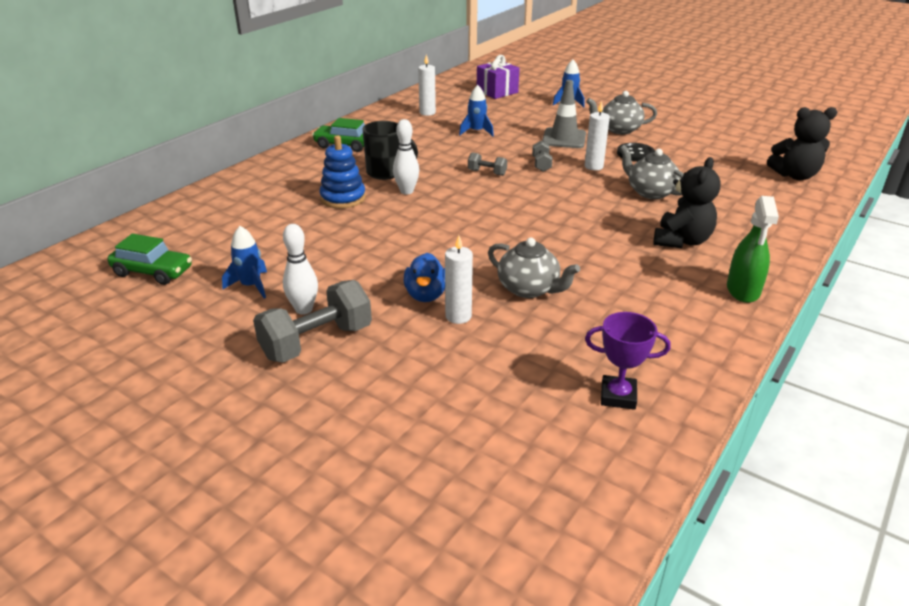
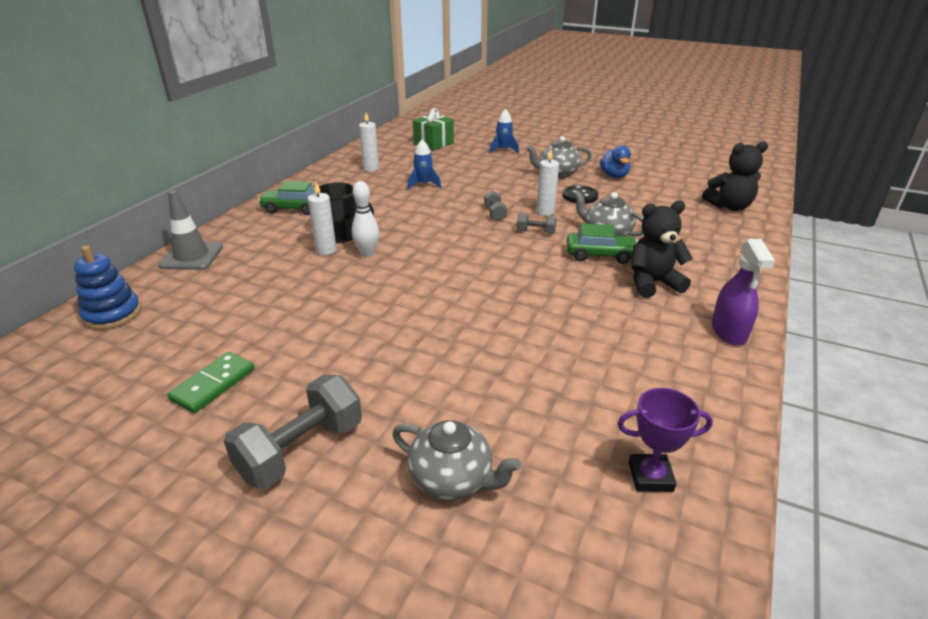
camera: 10 degrees left, 0 degrees up
(153, 272) = (93, 379): green car -> green car (600, 255)
(251, 286) = (213, 384): blue rocket -> green domino
(304, 309) = (279, 408): white bowling pin -> none
(343, 198) = (301, 267): blue stacking toy -> blue stacking toy (112, 314)
(426, 295) = (413, 373): blue duck -> blue duck (614, 176)
(458, 316) = (454, 396): white candle -> white candle (326, 250)
(487, 172) = (444, 226): grey dumbbell -> grey dumbbell (536, 232)
(497, 92) = (433, 143): purple gift -> green gift
(529, 289) = (520, 354): grey teapot -> grey teapot (453, 479)
(564, 138) = (509, 186): grey traffic cone -> grey traffic cone (191, 256)
(681, 241) = (652, 283): black teddy bear -> black teddy bear turned 120 degrees counterclockwise
(743, 290) = (729, 332): green spray bottle -> purple spray bottle

